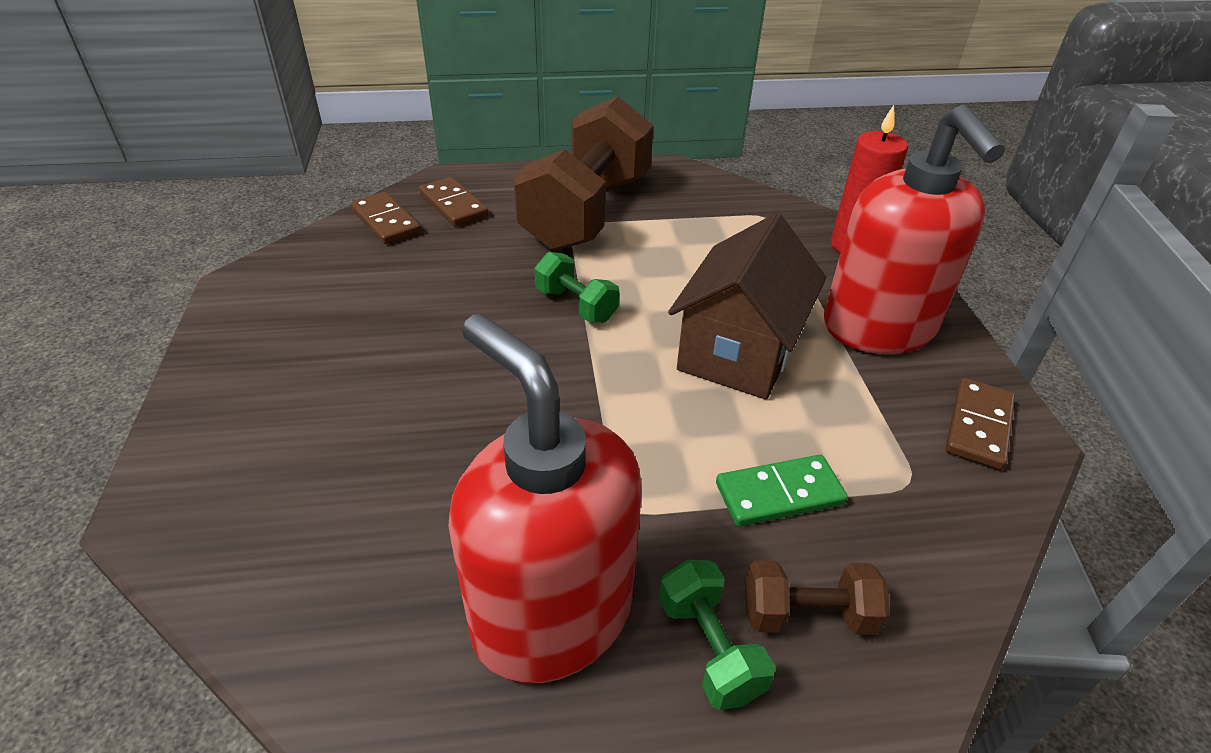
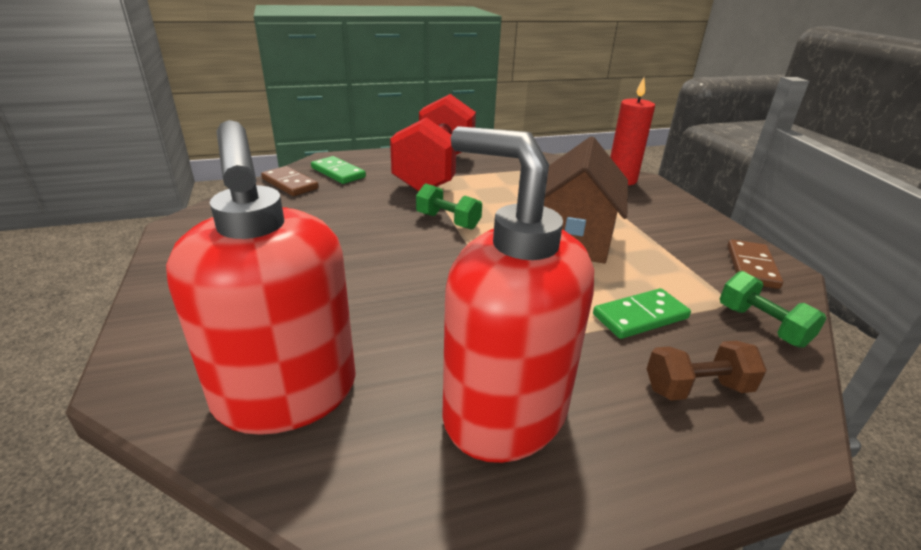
camera: 10 degrees left, 10 degrees down
(453, 205) = (338, 173): brown domino -> green domino
(587, 212) = (436, 172): brown dumbbell -> red dumbbell
(709, 648) = (636, 419): green dumbbell -> green dumbbell (762, 325)
(879, 328) = (660, 220): red soap dispenser -> red soap dispenser (287, 394)

